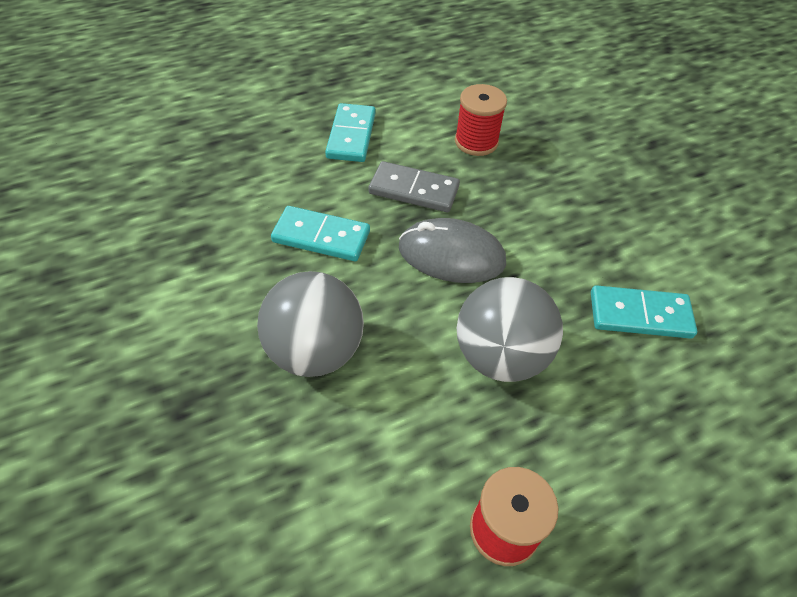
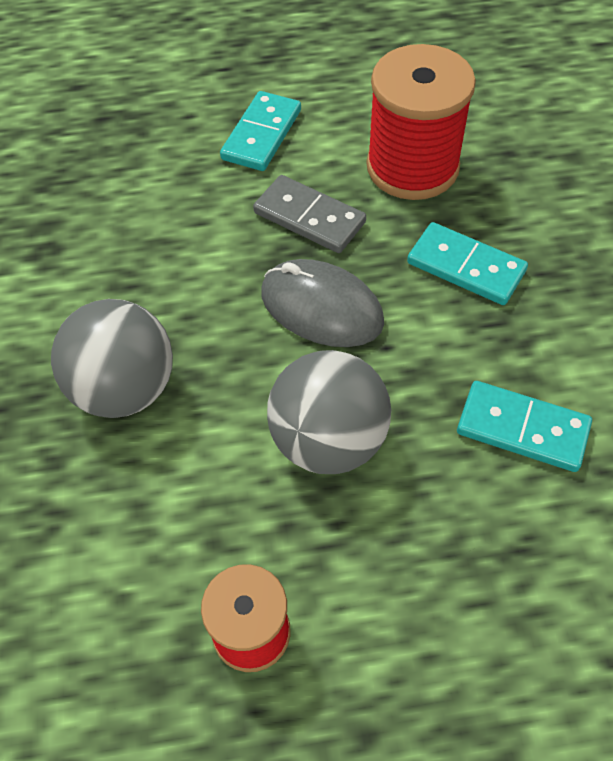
camera: 20 degrees right, 5 degrees up
(321, 237) = (180, 256): turquoise domino -> turquoise domino (465, 267)
(476, 142) = (412, 167): red spool -> red spool, size x1.65

